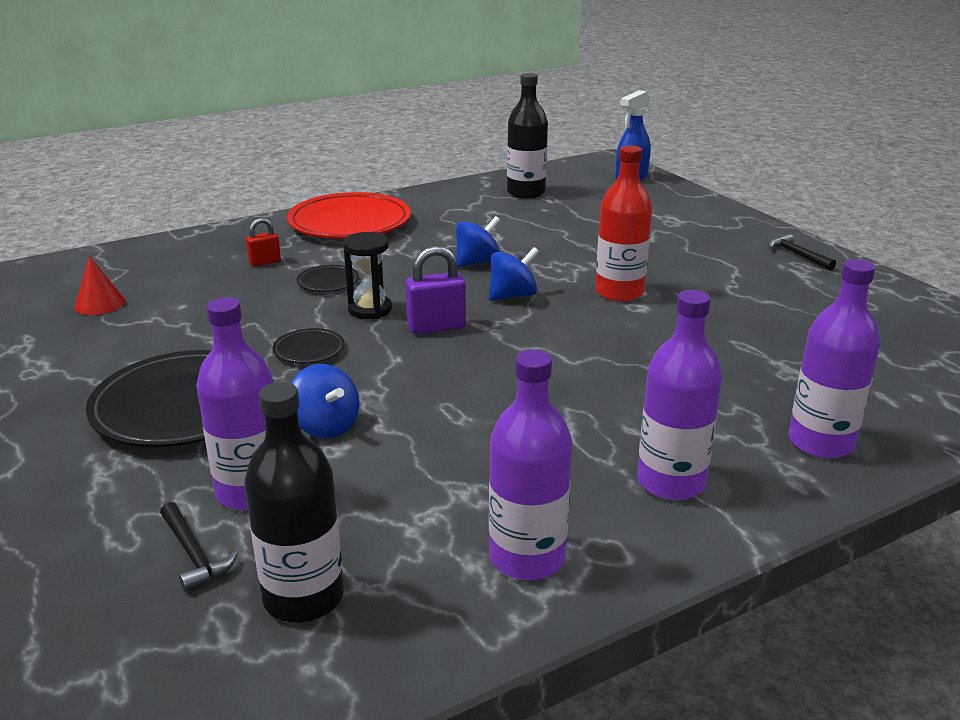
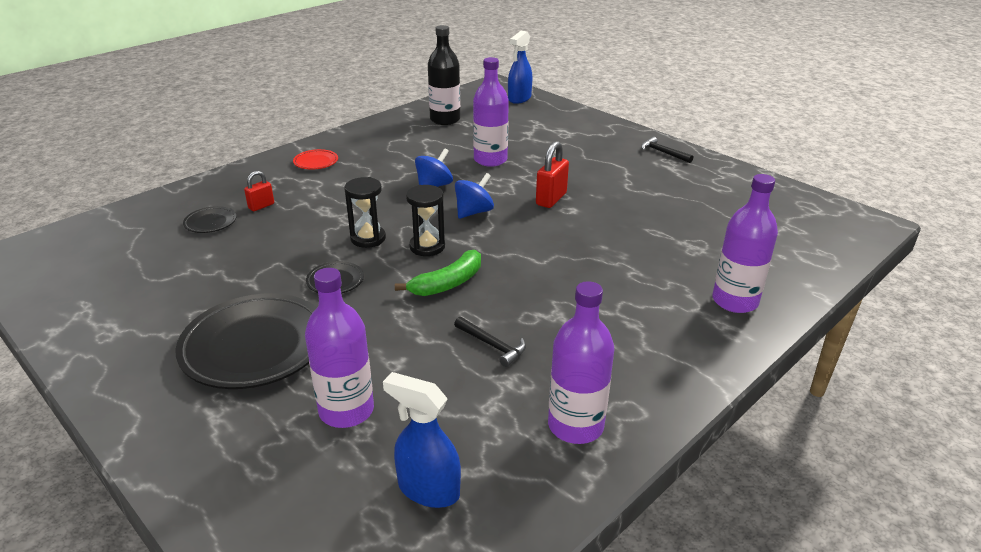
camera: 15 degrees left, 5 degrees up
(100, 304) = (135, 263): red cone -> none
(194, 554) = (326, 471): black hammer -> black hammer (492, 345)
(303, 597) = (428, 489): black bottle -> blue spray bottle
(326, 426) = (379, 345): blue spinning top -> none
(328, 282) = (323, 218): black plate -> black plate (210, 222)
(350, 223) = (316, 162): red plate -> red plate, size x0.44
(436, 327) = (427, 247): purple padlock -> black hourglass
(442, 370) = (448, 283): none -> green banana
(619, 292) = (551, 199): red bottle -> red padlock
(671, 482) = (649, 348): purple bottle -> purple bottle (490, 160)

